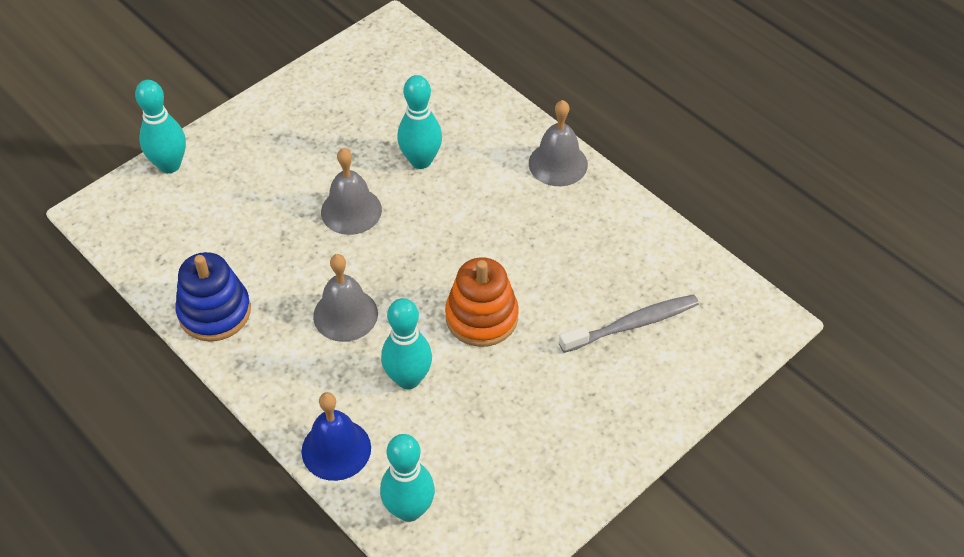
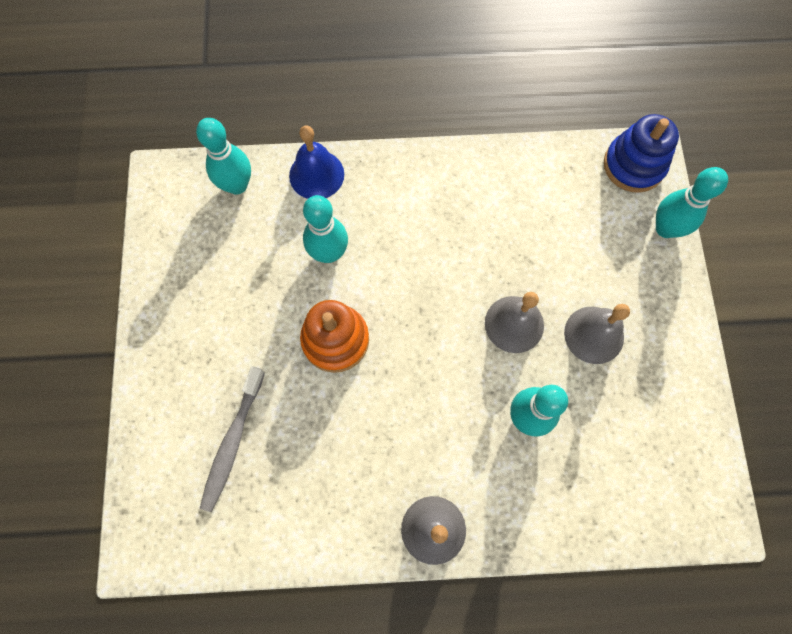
camera: 130 degrees right, 20 degrees up
(214, 312) = (491, 174): blue stacking toy -> blue stacking toy (633, 165)
(345, 314) = (417, 252): grey bell -> grey bell (594, 334)

